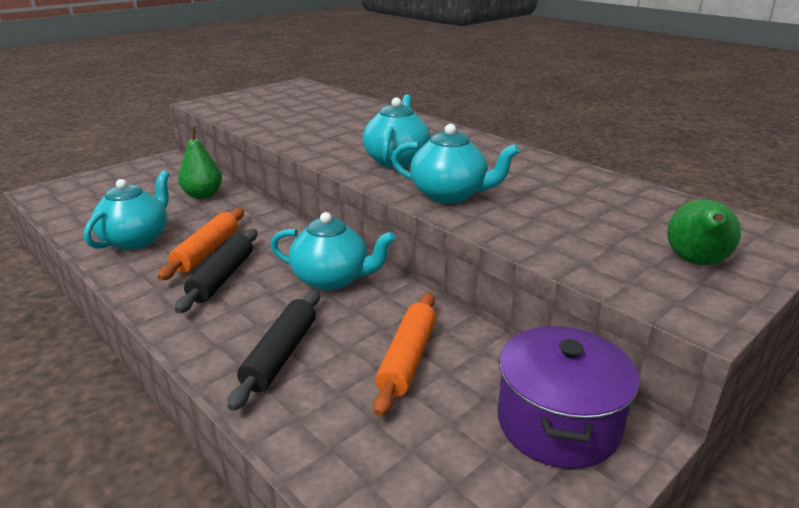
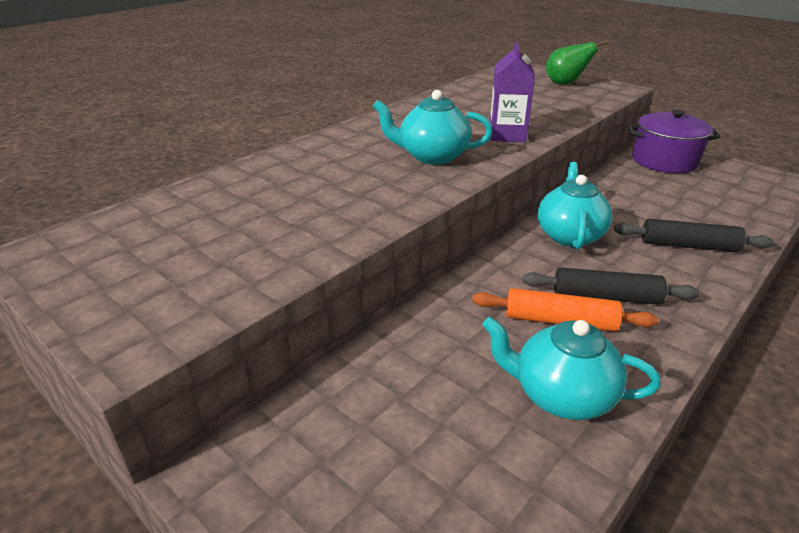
camera: 95 degrees left, 5 degrees up
(203, 195) = (397, 368): green pear -> none
(407, 359) = (649, 199): orange rolling pin -> none
(450, 195) = (507, 135): turquoise teapot -> purple carton

